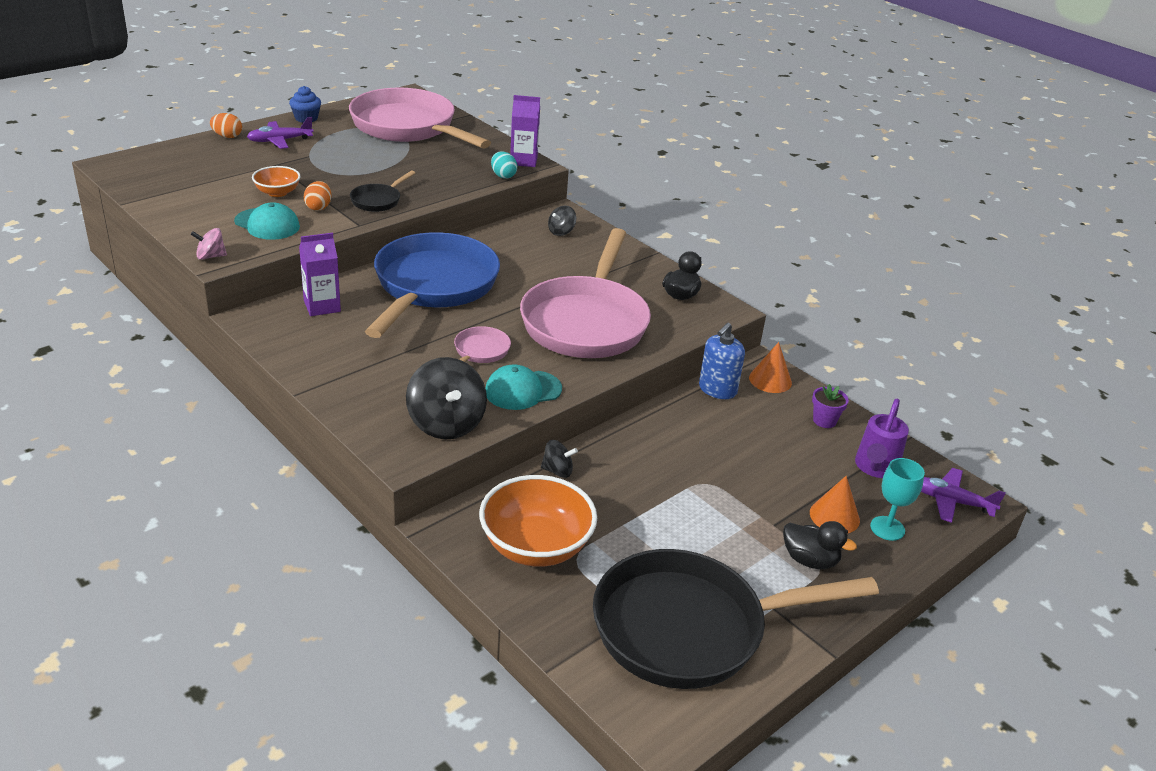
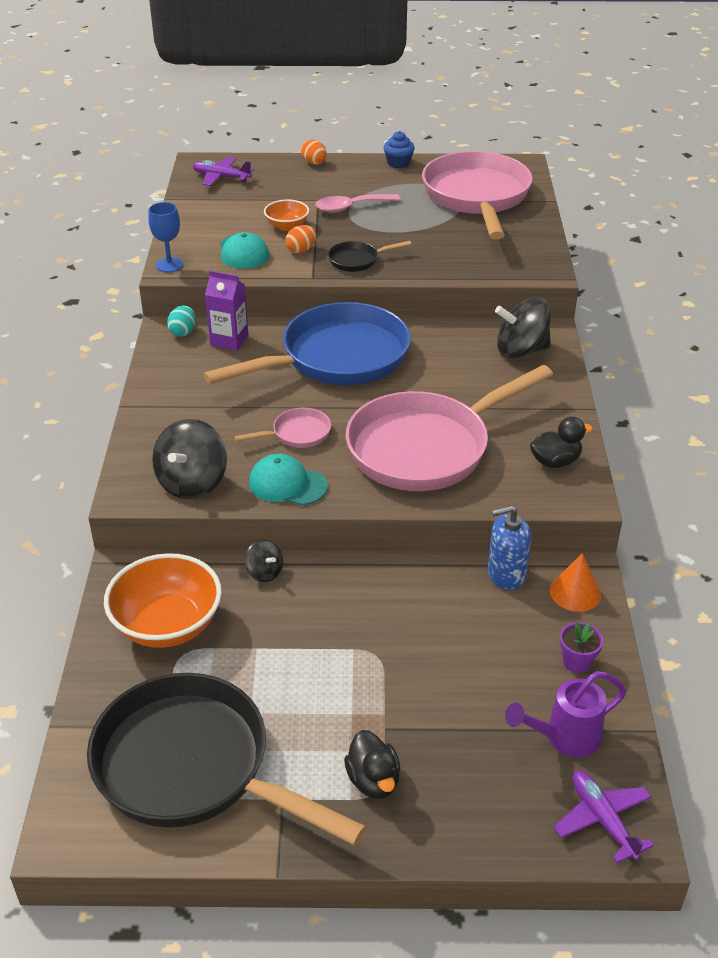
camera: 45 degrees right, 5 degrees up
(210, 256) = (169, 265): pink spinning top -> blue goblet
(280, 141) = (349, 178): purple plane -> purple plane (221, 177)
(314, 162) = (351, 207): none -> pink spoon
(503, 176) = (501, 273): turquoise egg -> turquoise egg (183, 332)
(523, 161) = (543, 264): purple carton -> none
(561, 232) = (521, 350): black spinning top -> black spinning top, size x1.94
(834, 516) = (454, 757): orange cone -> none
(887, 528) = (492, 801): turquoise goblet -> none

